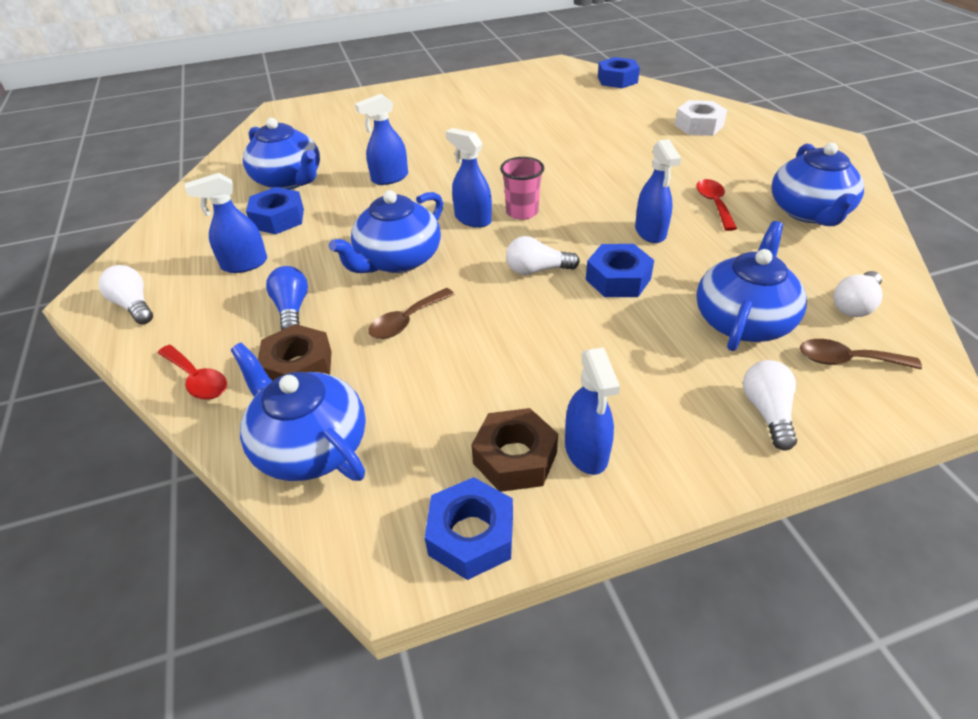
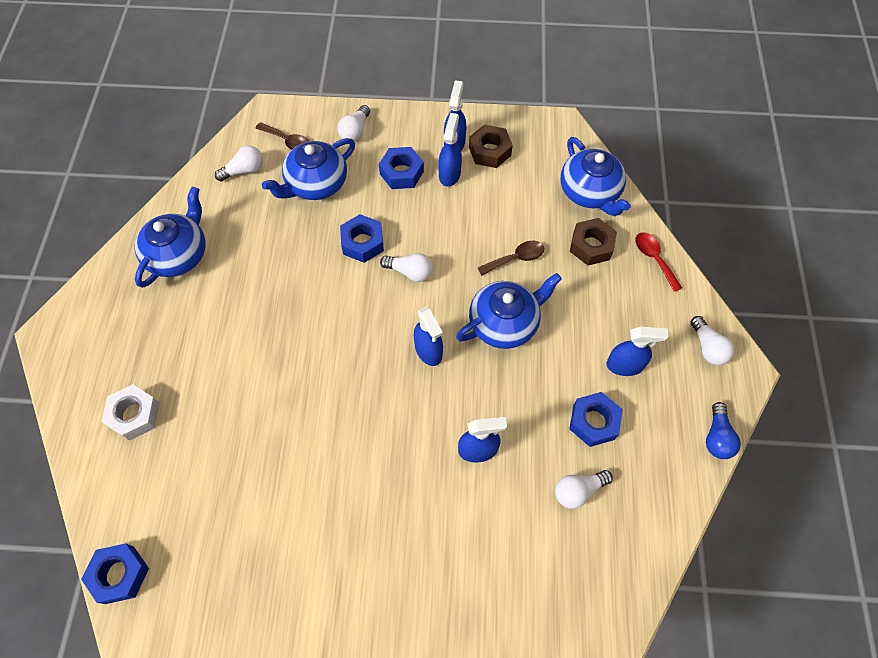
camera: 160 degrees left, 20 degrees up
(289, 180) = (578, 490): blue teapot -> white light bulb
(292, 309) = (591, 299): blue light bulb -> blue light bulb (717, 437)
(471, 535) = (524, 126): blue nut -> blue nut (401, 173)
(522, 212) = (385, 343): pink cup -> none
(650, 232) = (306, 279): blue spray bottle -> blue spray bottle (449, 174)
(714, 204) = (234, 291): red spoon -> none

